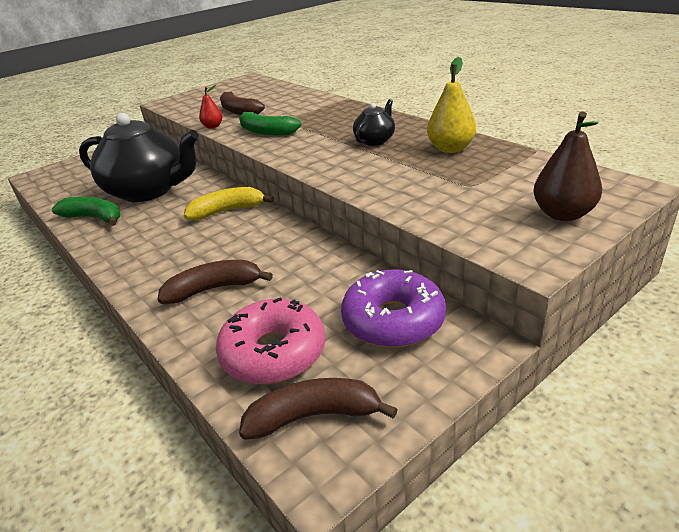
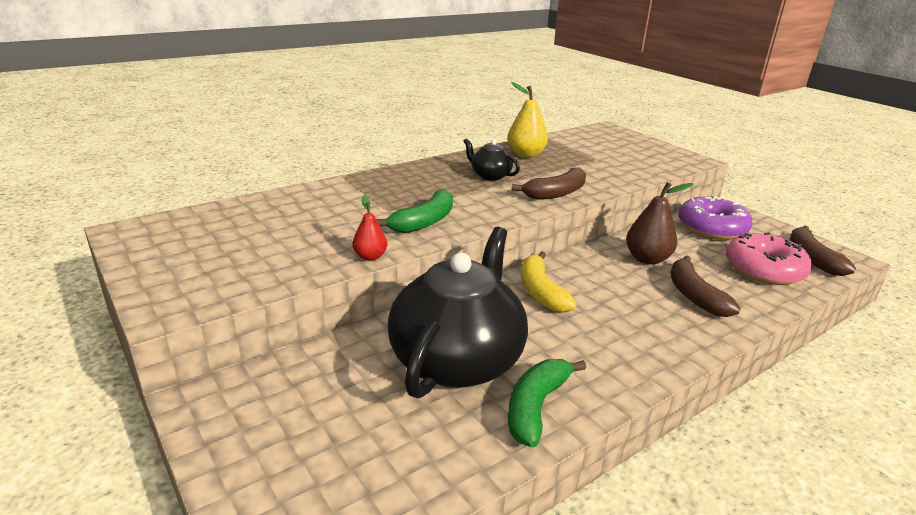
camera: 90 degrees left, 5 degrees down
(239, 111) = (317, 238): brown banana -> brown banana (556, 193)
(563, 214) = (640, 146): brown pear -> brown pear (647, 259)

